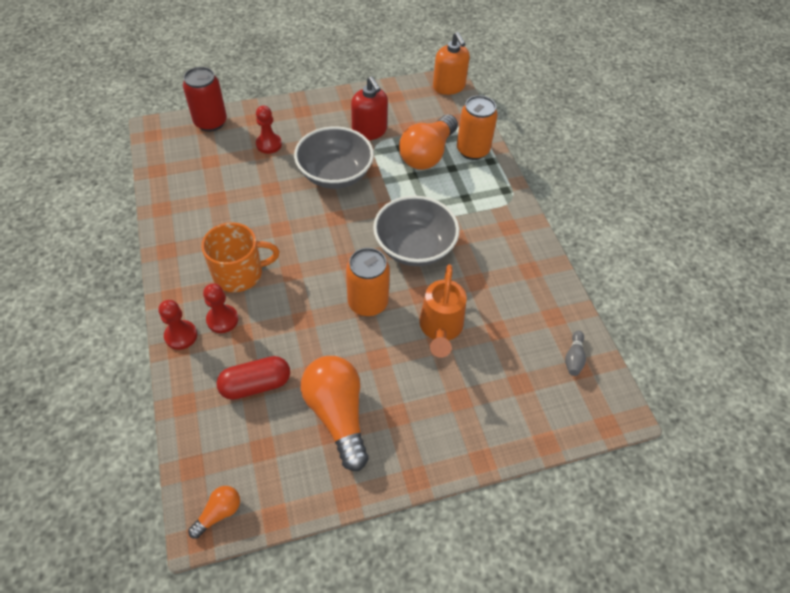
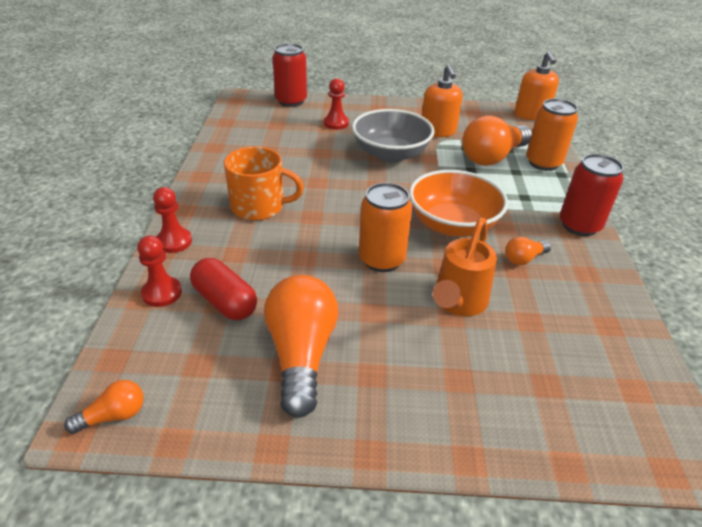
camera: 20 degrees right, 15 degrees down
(222, 320) = (222, 238): red pawn -> red pawn (162, 293)
(256, 385) = (225, 302): red capsule -> red capsule turned 45 degrees clockwise
(369, 131) = (438, 131): red soap dispenser -> orange soap dispenser
(414, 247) = (452, 225): grey bowl -> orange bowl
(480, 268) = (524, 259): none -> orange light bulb
(516, 219) = (579, 225): none -> red can
(573, 358) = (628, 376): grey bowling pin -> none

